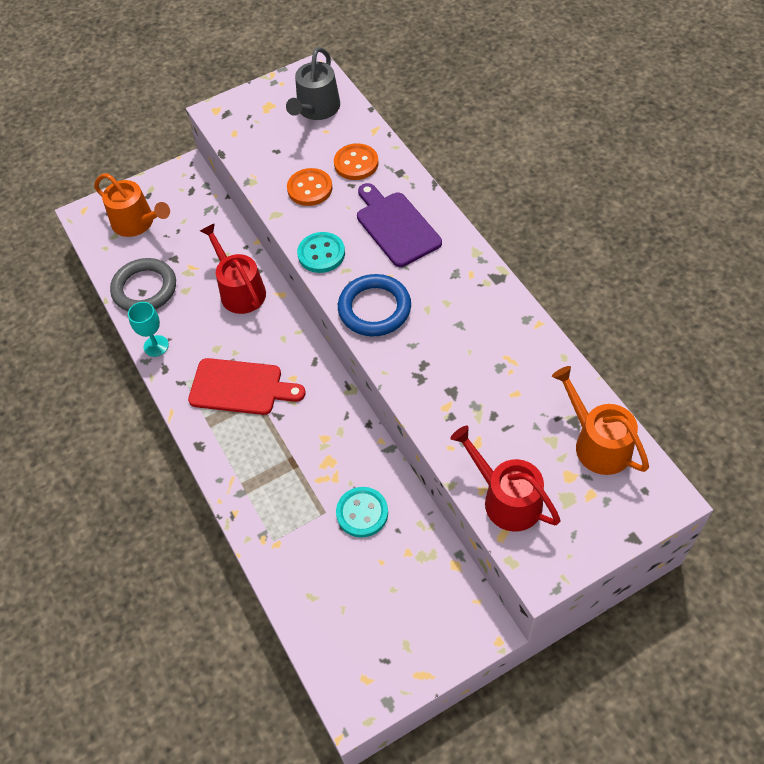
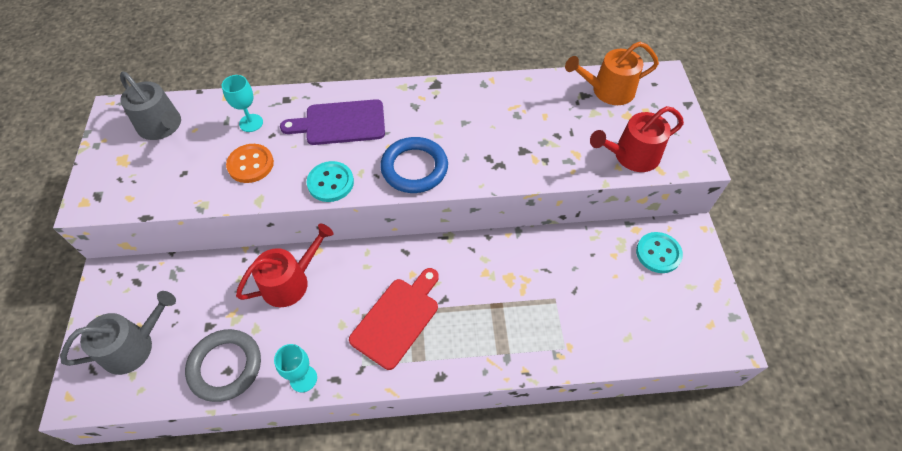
camera: 70 degrees left, 0 degrees up
(137, 222) = (134, 346): orange watering can -> grey watering can
(240, 290) = (290, 282): red watering can -> red watering can turned 150 degrees clockwise
(356, 163) = (251, 123): orange button -> turquoise goblet
(362, 513) = (567, 272): turquoise button -> turquoise button (658, 253)

